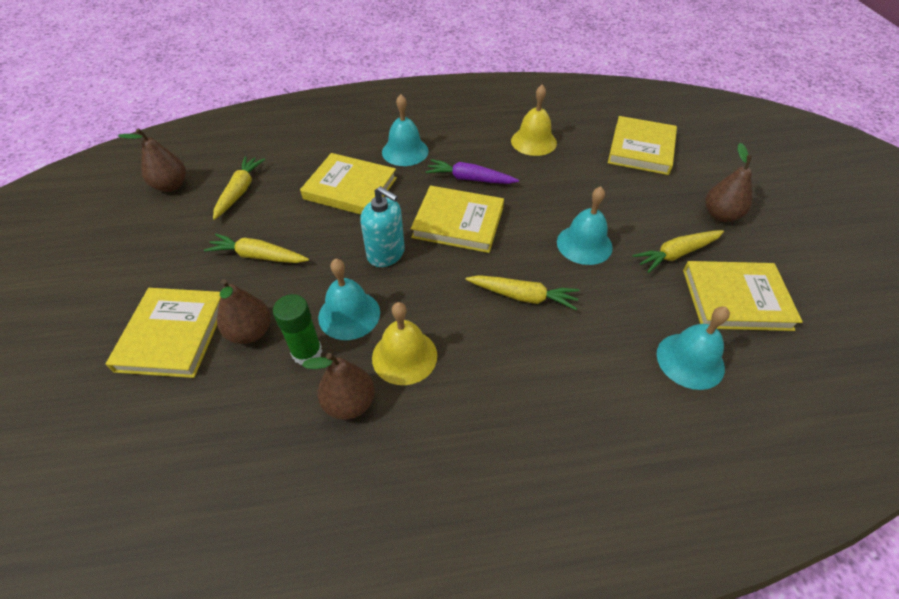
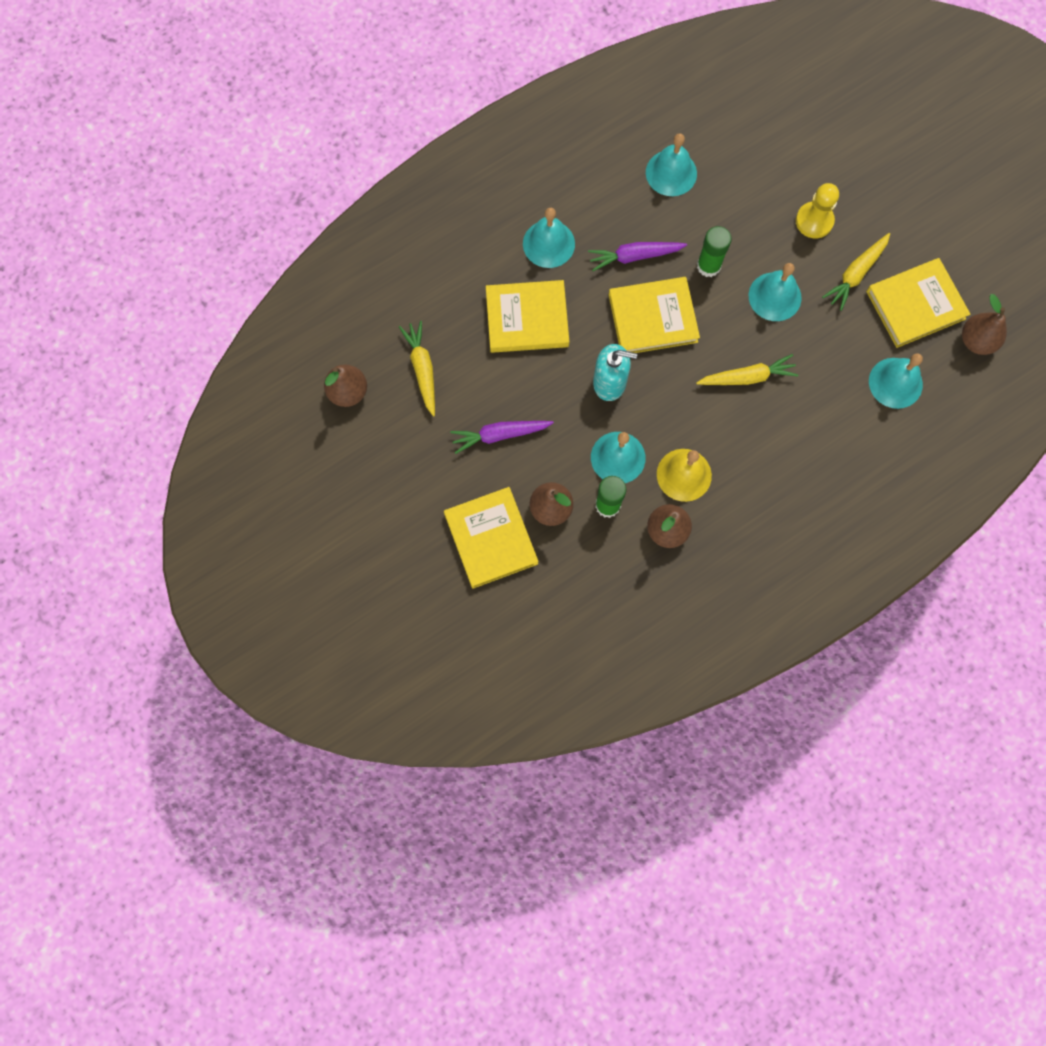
camera: 25 degrees left, 25 degrees up
(258, 256) = (500, 435): yellow carrot -> purple carrot
(532, 204) = (708, 266): none -> green glue stick
(533, 141) = (671, 173): yellow bell -> turquoise bell
(641, 149) = (782, 139): yellow book -> none
(648, 205) = (814, 221): none -> yellow pawn
(720, 215) = (881, 207): brown pear -> brown pear (976, 341)

